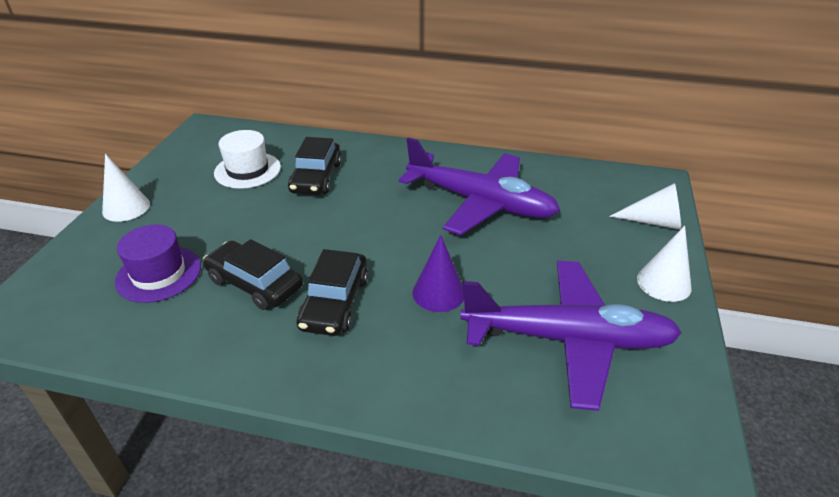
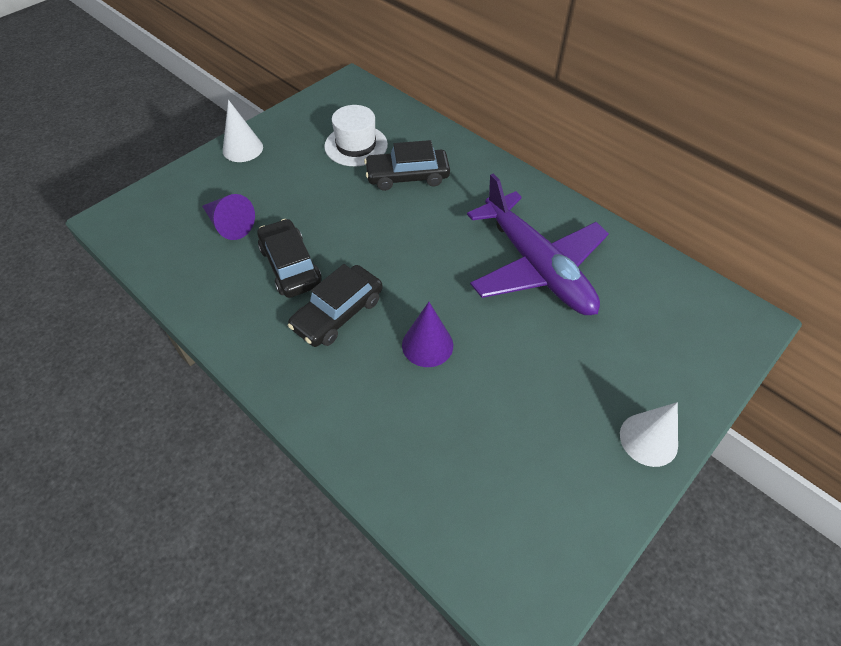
camera: 30 degrees right, 15 degrees up
(159, 274) = (229, 225): purple hat -> purple cone
(316, 177) = (407, 176): black car -> black car turned 45 degrees clockwise
(567, 340) = (503, 448): purple plane -> none
(654, 222) = (701, 367): white cone -> none

